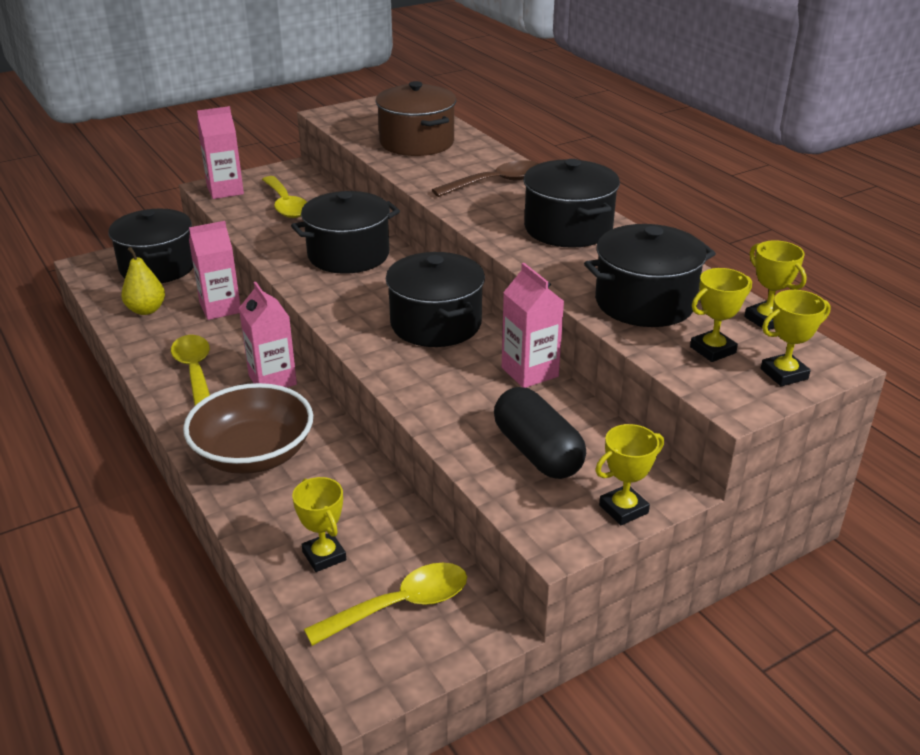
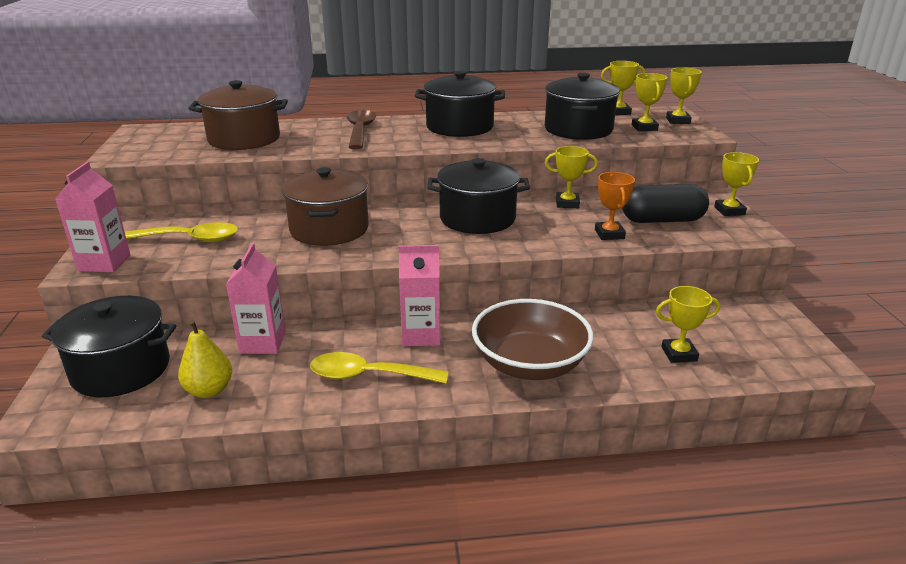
camera: 65 degrees left, 5 degrees down
(348, 255) = (329, 229): black pot -> brown pot
(401, 605) = (741, 333): yellow spoon -> none
(461, 417) = (609, 234): none -> orange trophy
(529, 372) = (567, 203): pink carton -> yellow trophy

